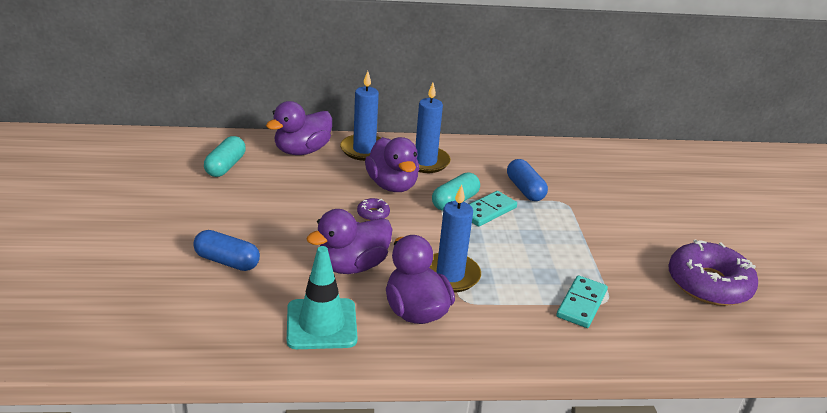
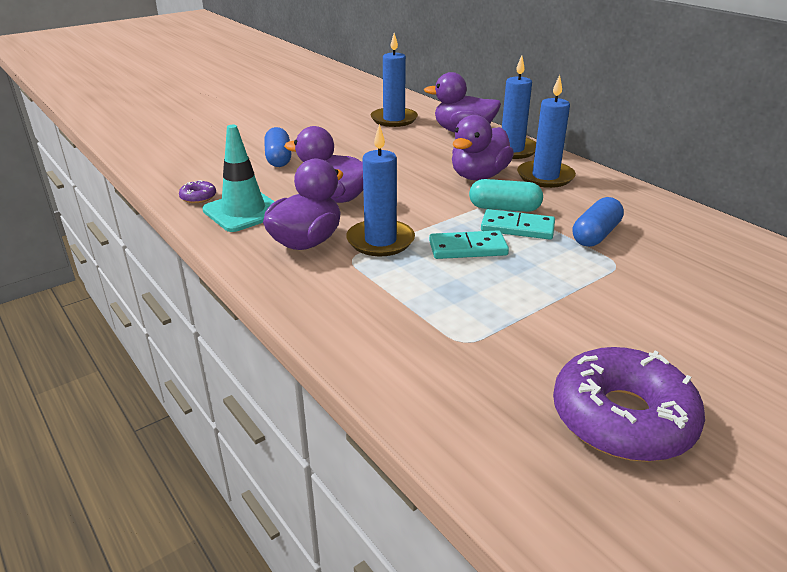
camera: 60 degrees right, 0 degrees up
(225, 166) = (394, 119): turquoise capsule -> blue candle
(373, 214) = (421, 183): purple donut -> purple donut (198, 197)
(581, 304) = (433, 325): turquoise domino -> turquoise domino (468, 248)

